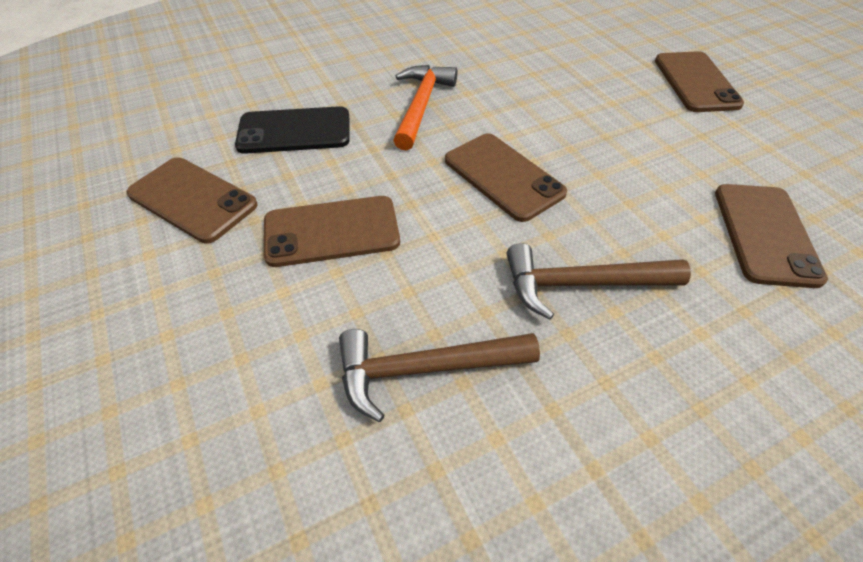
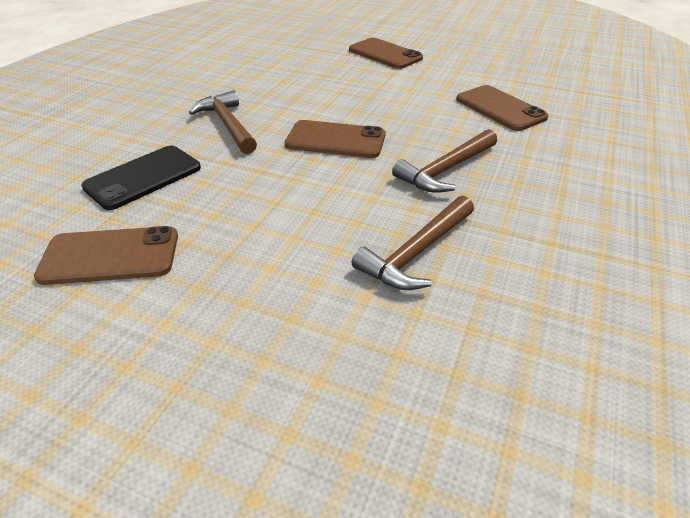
camera: 40 degrees left, 10 degrees down
(331, 231) = (259, 219): brown phone -> none
(421, 106) = (228, 125): orange hammer -> brown hammer

